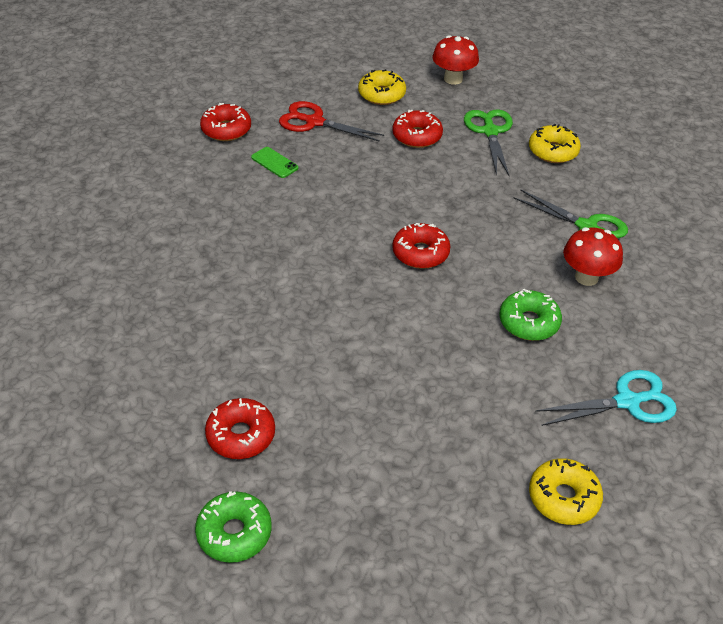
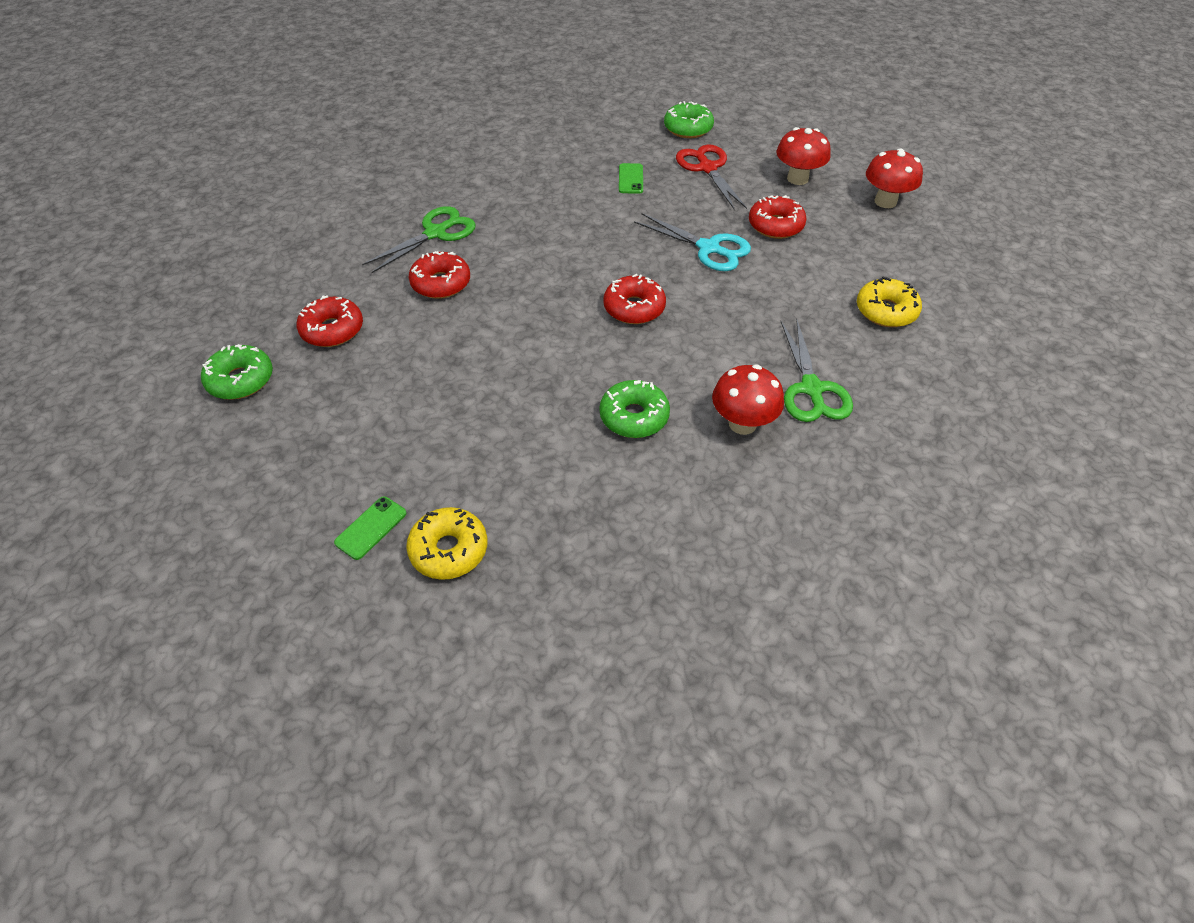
camera: 50 degrees right, 5 degrees up
(226, 129) = (633, 137): red donut -> red donut (441, 283)
(255, 99) = (688, 128): none -> green donut
(381, 94) = (797, 178): yellow donut -> red mushroom
(490, 131) = (849, 260): green scissors -> green scissors (436, 233)
(500, 533) = (371, 528): none -> green phone
(627, 402) = (612, 536): turquoise scissors -> turquoise scissors (708, 248)

